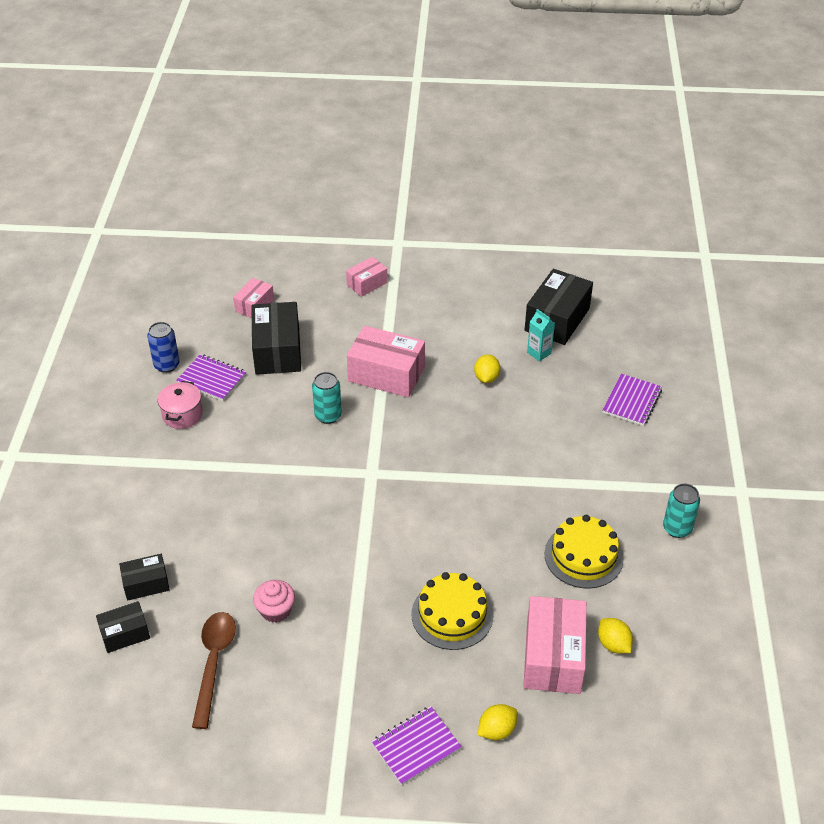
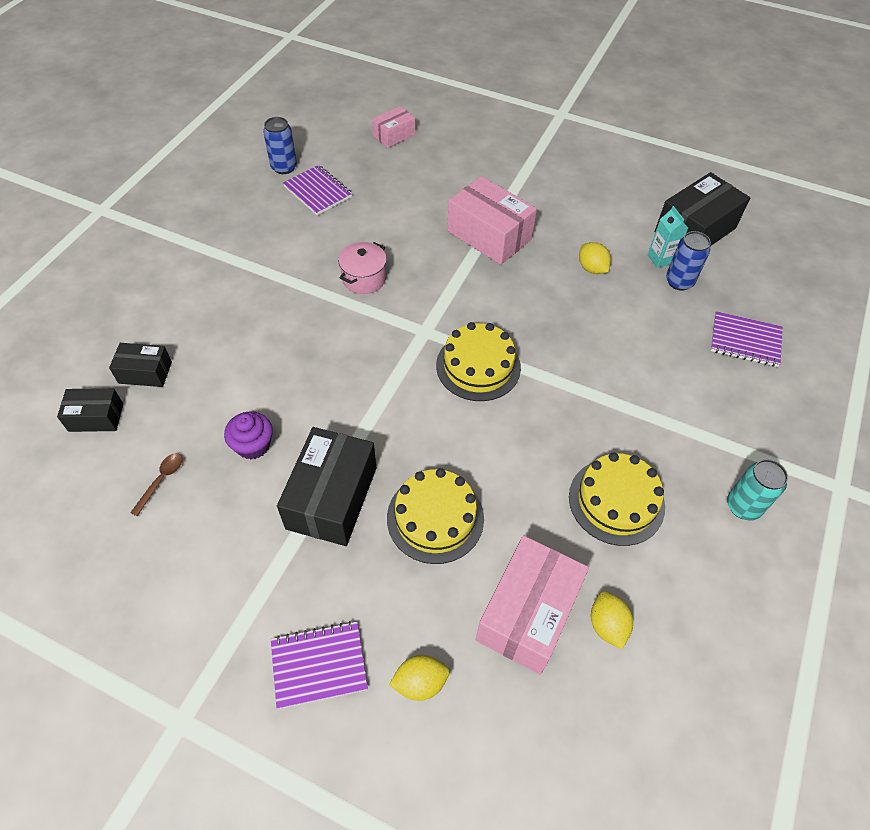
camera: 20 degrees right, 10 degrees up
(182, 415) = (272, 217): pink pot -> pink pot (364, 278)
(214, 663) = (161, 481): brown spoon -> brown spoon, size x0.51
(275, 610) = (253, 445): pink cupcake -> purple cupcake
(277, 351) = (393, 183): black box -> black box (331, 498)
(328, 416) = (410, 259): turquoise can -> none
(367, 283) = (512, 143): pink box -> none
(430, 488) = (478, 366): none -> yellow cake
(486, 378) = (592, 268): yellow lemon -> yellow lemon turned 60 degrees counterclockwise
(562, 368) = (679, 282): none -> blue can
(632, 401) = (745, 341): purple notebook -> purple notebook turned 60 degrees clockwise

